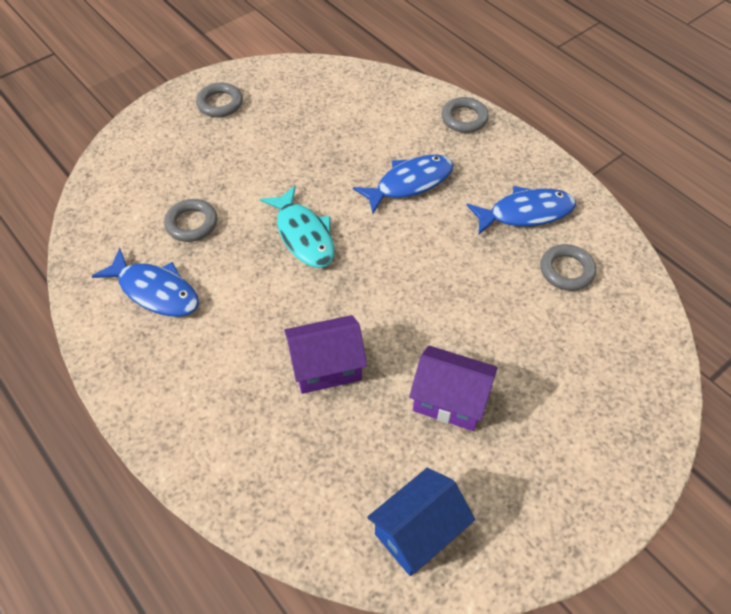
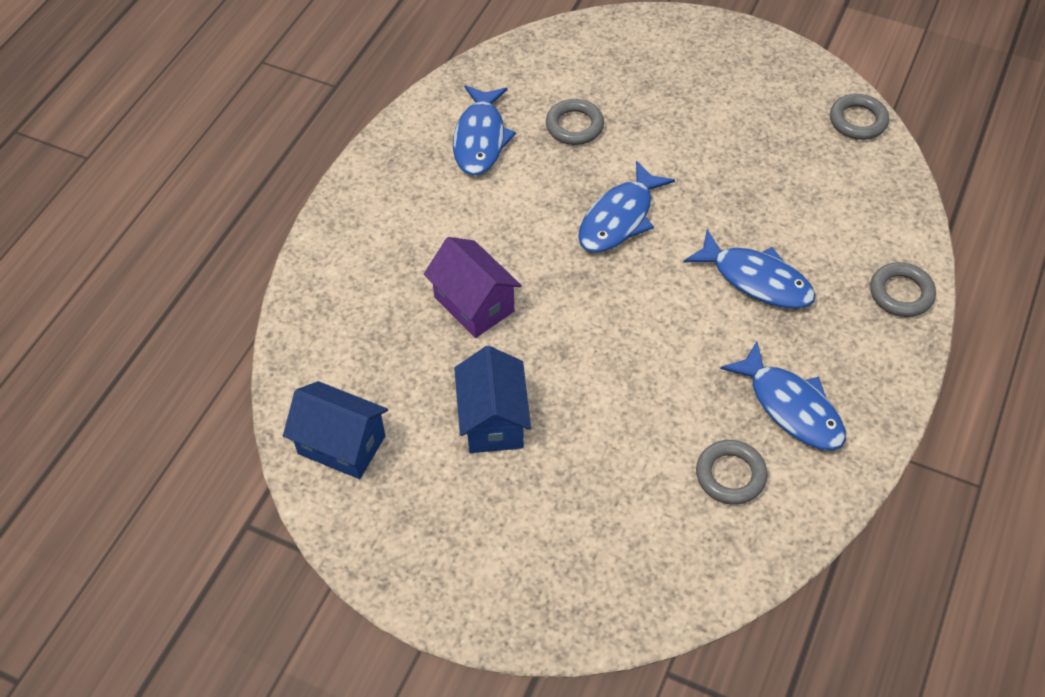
camera: 65 degrees right, 0 degrees up
(220, 103) = (748, 70): grey ring -> grey ring (858, 121)
(303, 235) = (619, 218): turquoise fish -> blue fish
(449, 400) = (493, 420): purple house -> blue house

